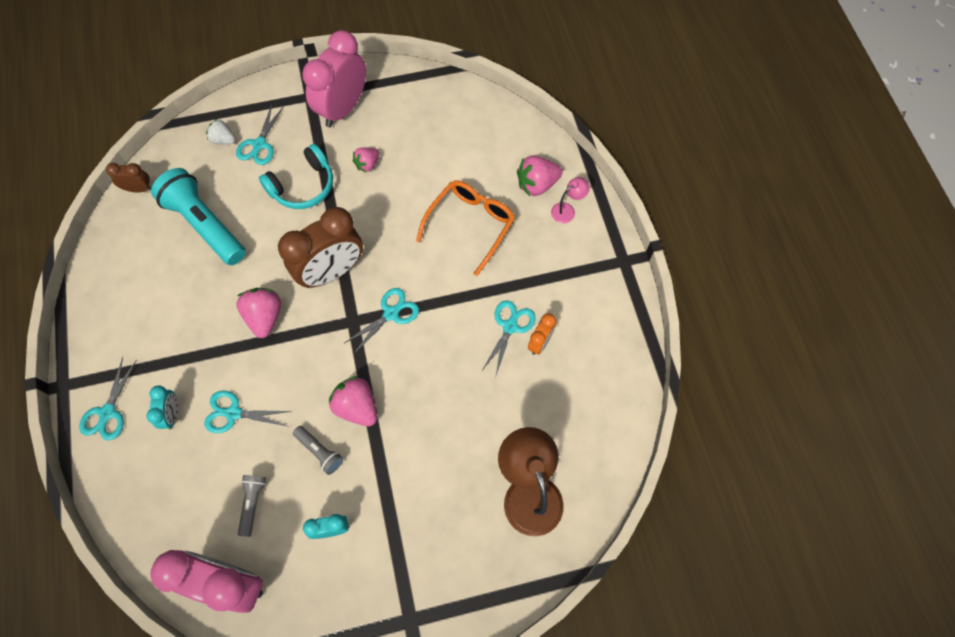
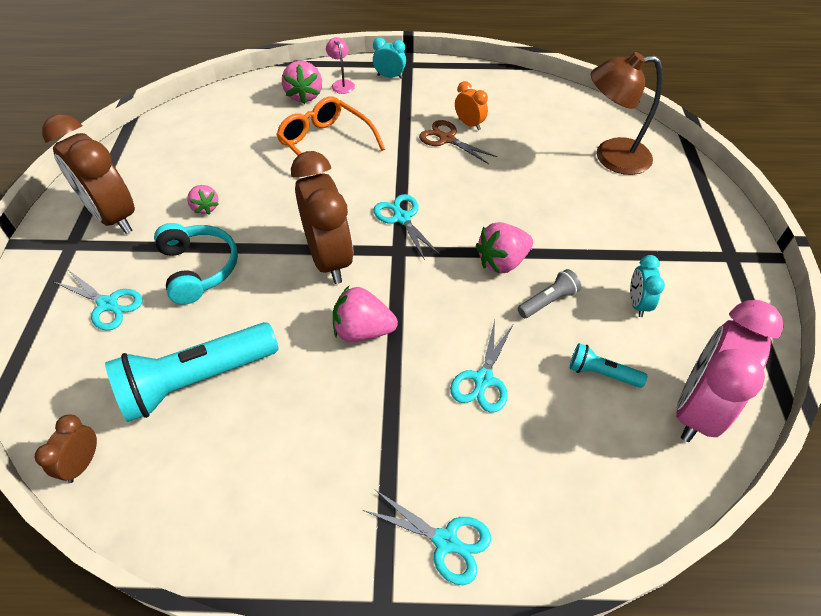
camera: 75 degrees left, 15 degrees down
(172, 414) = (468, 451): turquoise clock -> turquoise clock (390, 76)
(223, 140) = (71, 343): white strawberry -> none
(253, 503) = (601, 373): grey flashlight -> turquoise flashlight
(343, 109) = (113, 217): pink clock -> brown clock
(510, 327) = (447, 139): turquoise scissors -> brown scissors

